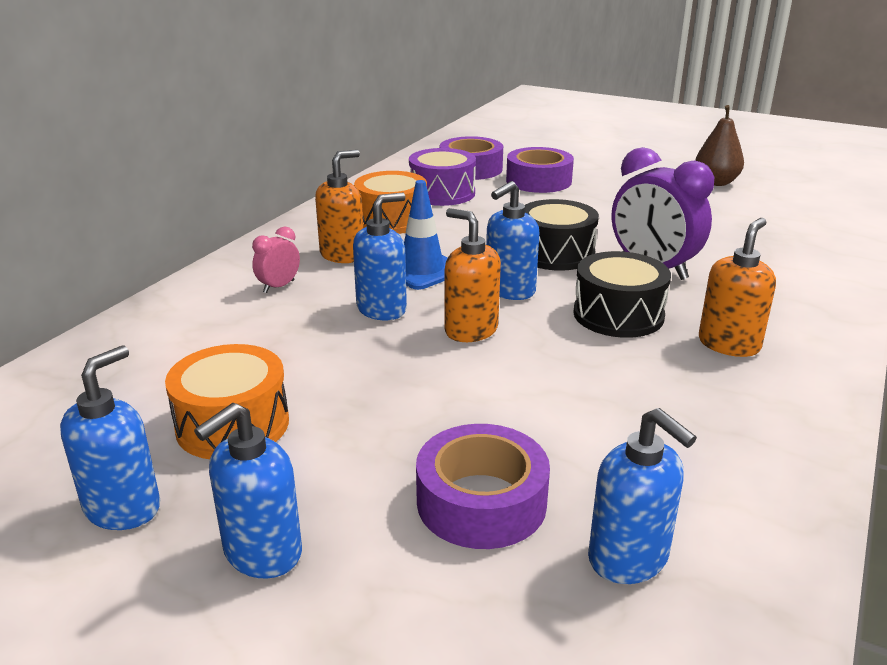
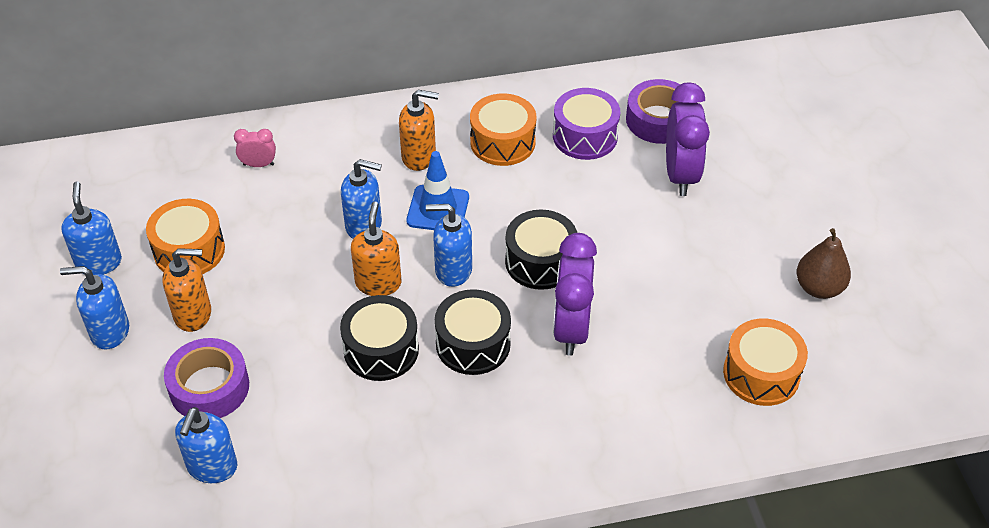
camera: 50 degrees right, 20 degrees up
(123, 508) = (99, 262): blue soap dispenser -> blue soap dispenser turned 90 degrees counterclockwise
(279, 286) = (345, 160): pink clock -> pink clock (258, 164)
(538, 181) = (680, 174): purple tape -> purple clock
(566, 362) = (381, 350): none -> black drum
(729, 344) = (485, 420): orange soap dispenser -> orange soap dispenser (193, 314)
(785, 224) = (761, 374): none -> orange drum

